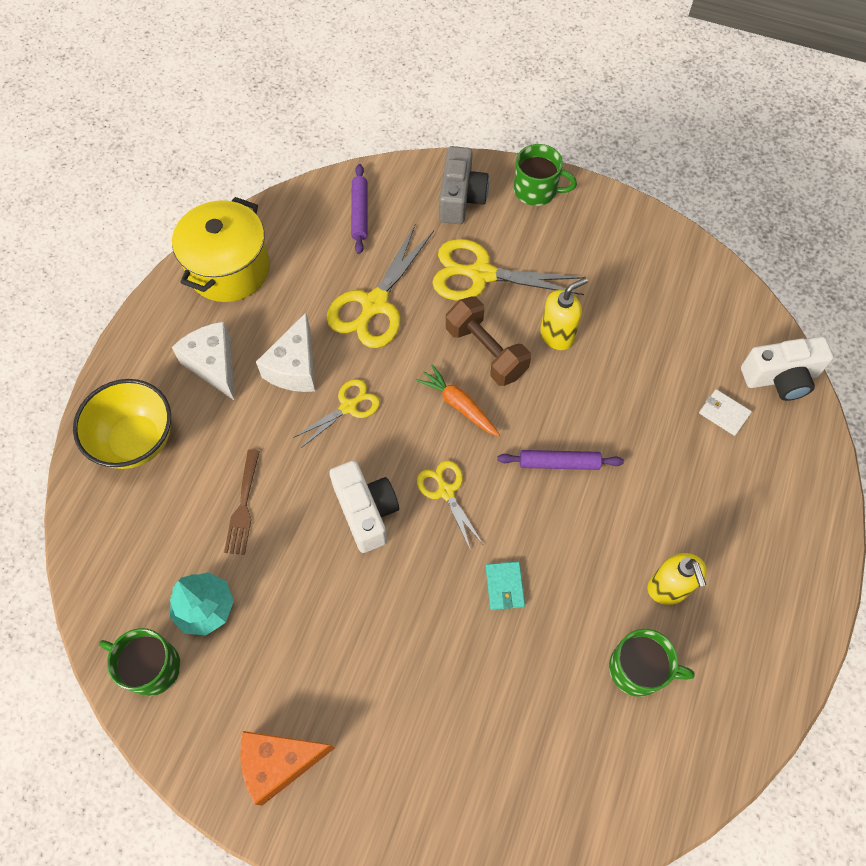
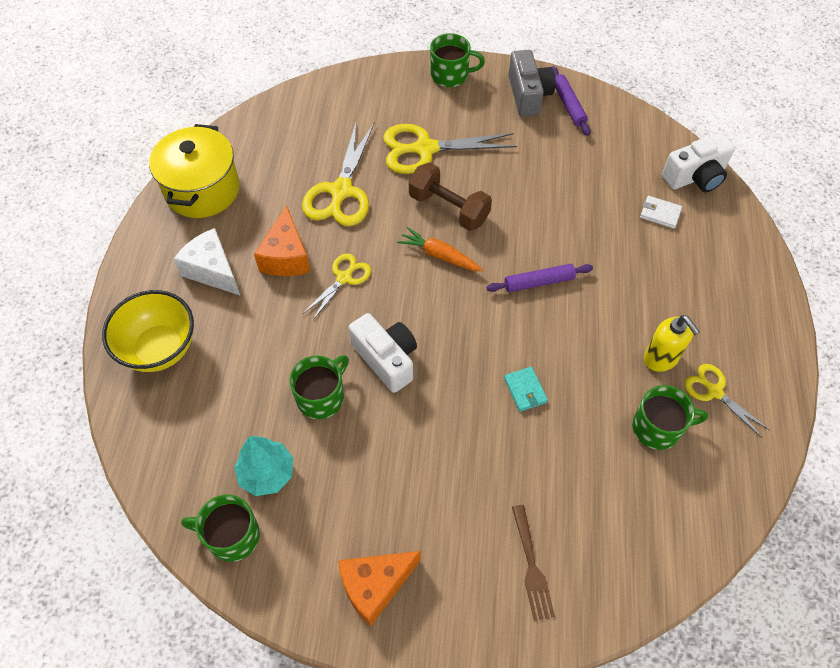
camera: 15 degrees left, 5 degrees down
(243, 506) = (275, 380): brown fork -> brown fork (532, 566)
(285, 537) = (321, 397): none -> green mug
(295, 367) = (286, 257): white cheese -> orange cheese
(360, 213) = (305, 122): purple rolling pin -> purple rolling pin (568, 105)
(445, 491) = (450, 326): yellow scissors -> yellow scissors (714, 391)
(460, 198) = (388, 93): grey camera -> grey camera (528, 95)
(557, 335) = (504, 183): yellow soap dispenser -> none

